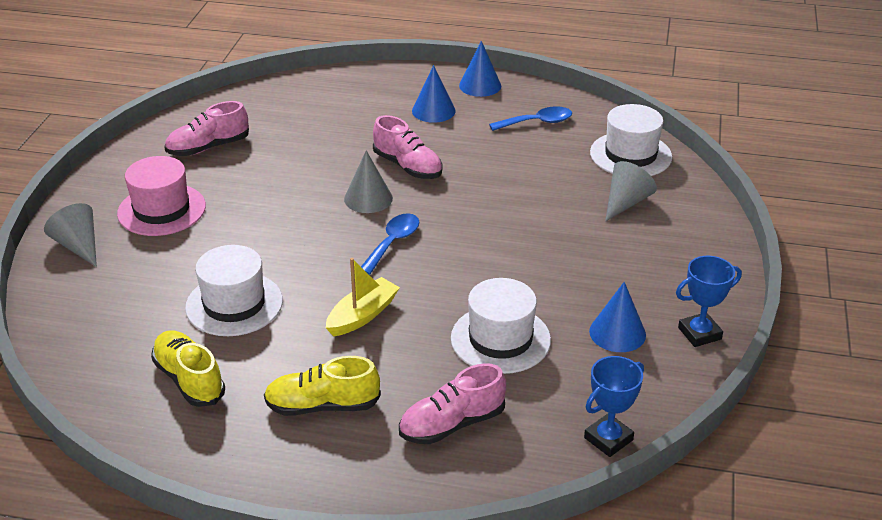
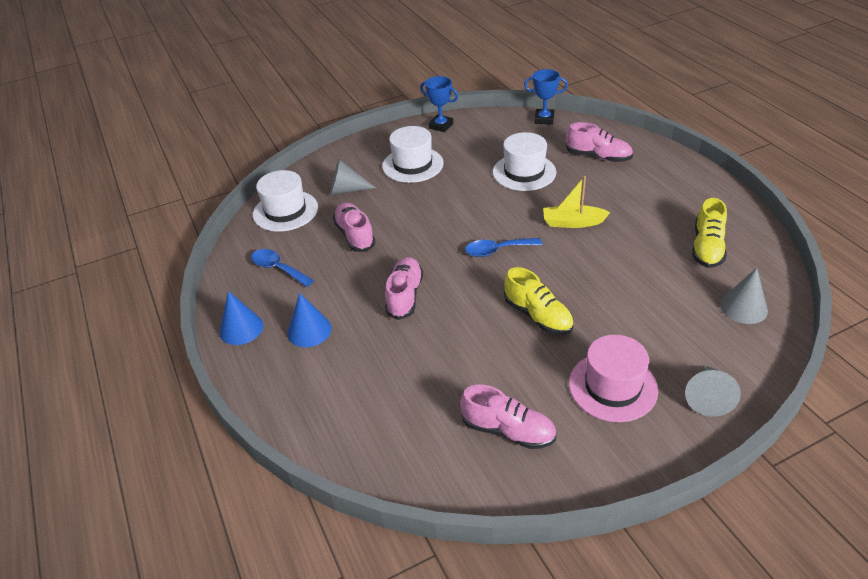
camera: 125 degrees left, 5 degrees up
(234, 304) = (637, 274): white hat -> white hat (412, 165)
(322, 406) = (648, 195): yellow shoe -> yellow shoe (538, 316)
(368, 198) = (465, 290): grey cone -> grey cone (743, 307)
(533, 176) = (355, 235): none -> pink shoe
(617, 333) = (471, 145): blue cone -> none

